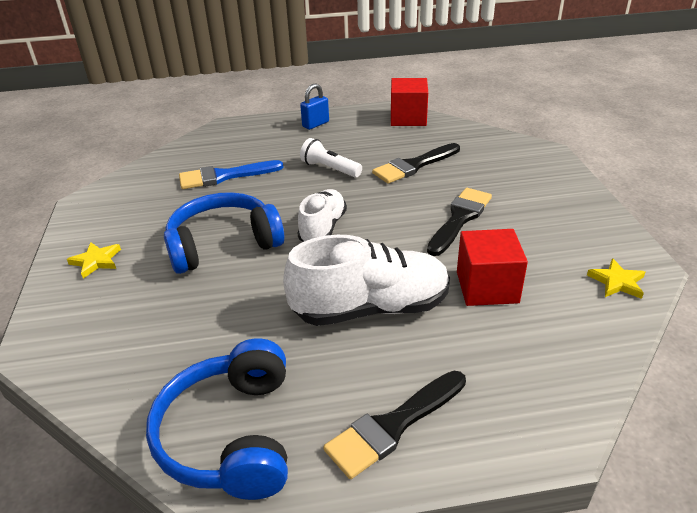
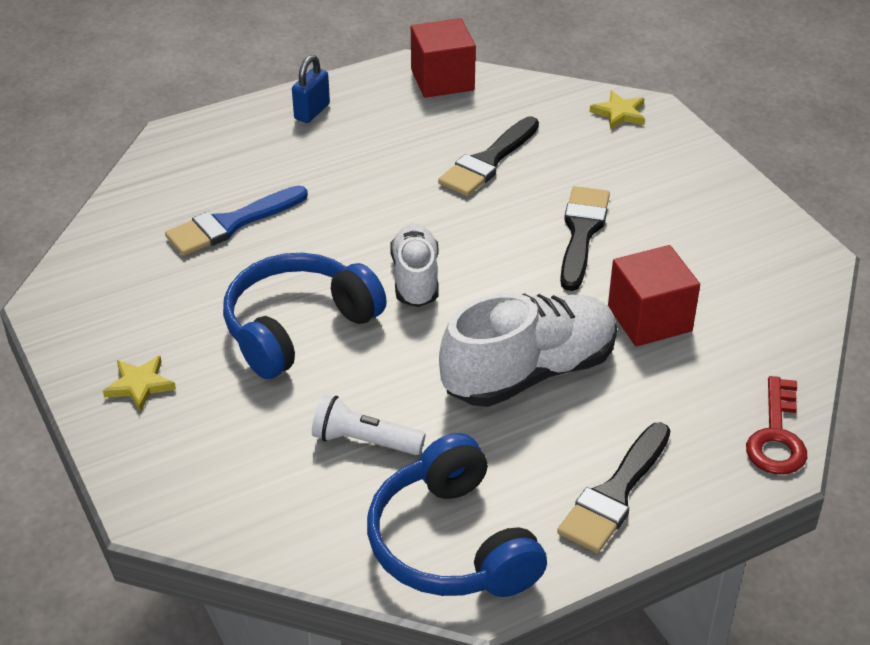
camera: 20 degrees left, 5 degrees up
(329, 169) = (375, 186): white flashlight -> white flashlight (364, 441)
(566, 409) = (776, 436): none -> red key
(617, 282) = (788, 283): yellow star -> yellow star (619, 113)

